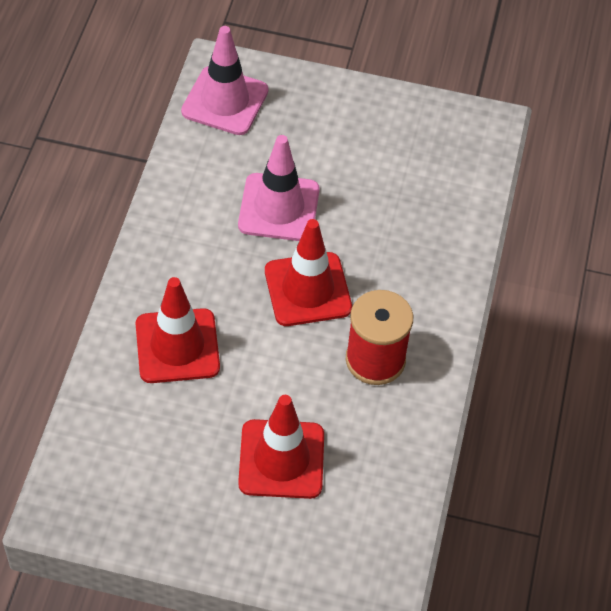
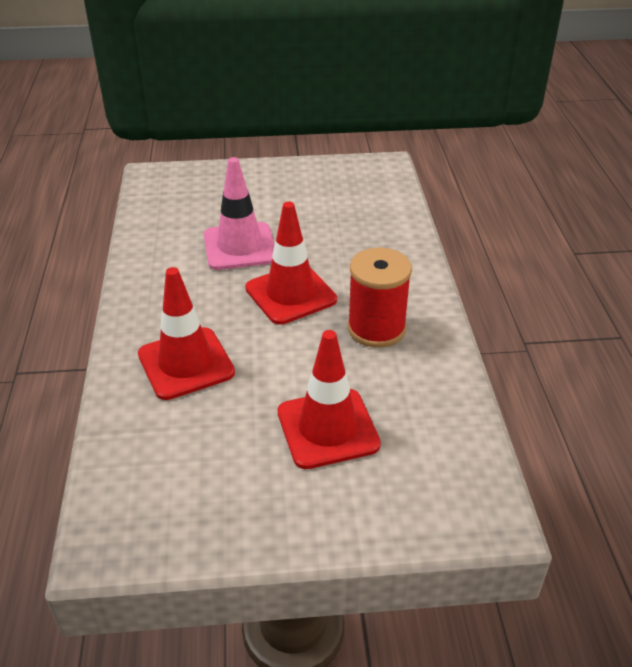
camera: 15 degrees left, 15 degrees down
(225, 101) = (165, 193): pink traffic cone -> none

